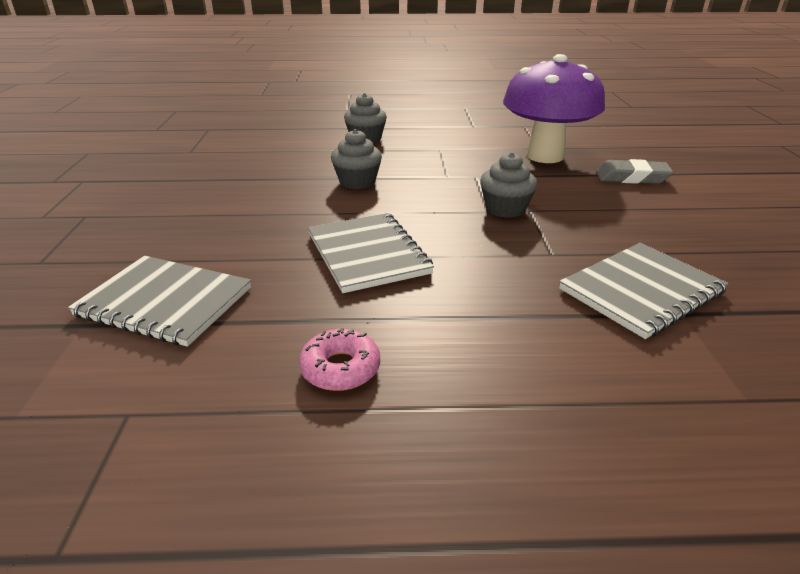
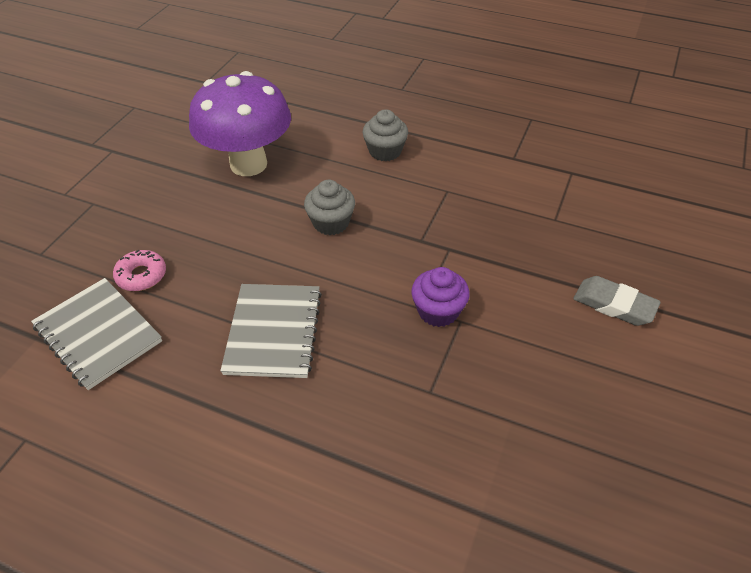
camera: 25 degrees right, 15 degrees up
(340, 368) = (172, 456): pink donut -> pink donut (141, 275)
(505, 209) = (438, 311): grey cupcake -> purple cupcake
(545, 156) = (549, 237): purple mushroom -> purple mushroom (248, 164)
(641, 291) = (469, 472): grey notebook -> none

